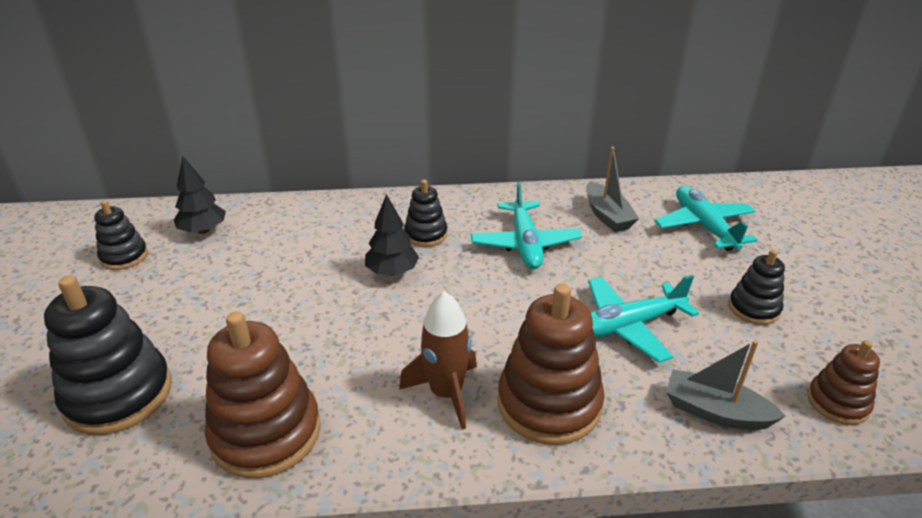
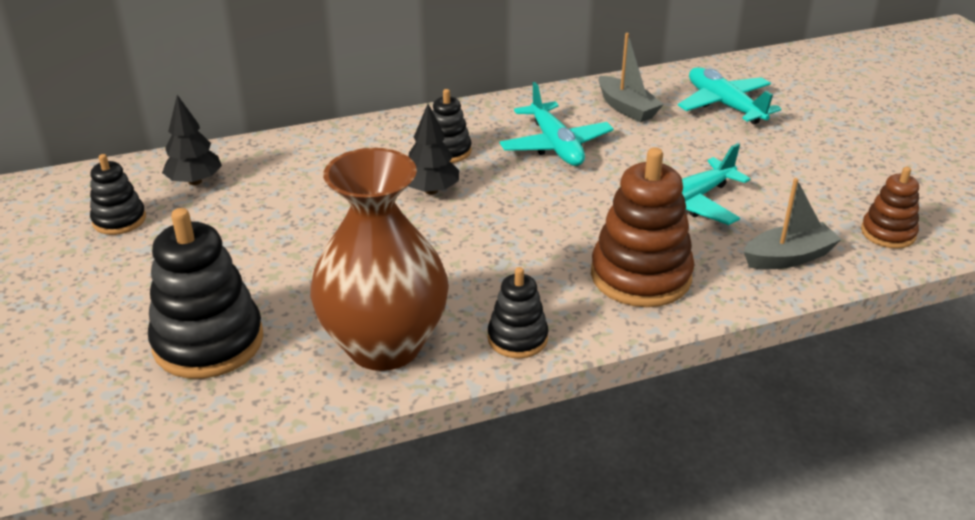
camera: 15 degrees left, 0 degrees up
(266, 433) = (384, 345): brown stacking toy -> brown vase
(446, 393) = (541, 284): brown rocket -> none
(715, 411) = (788, 257): grey boat -> grey boat turned 150 degrees clockwise
(754, 308) = (794, 170): black stacking toy -> black stacking toy (517, 338)

